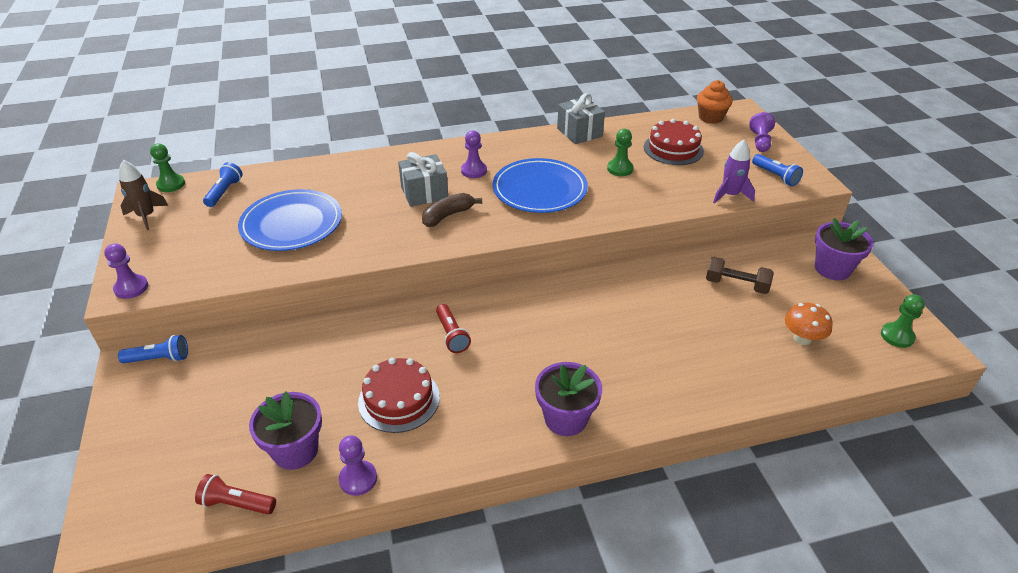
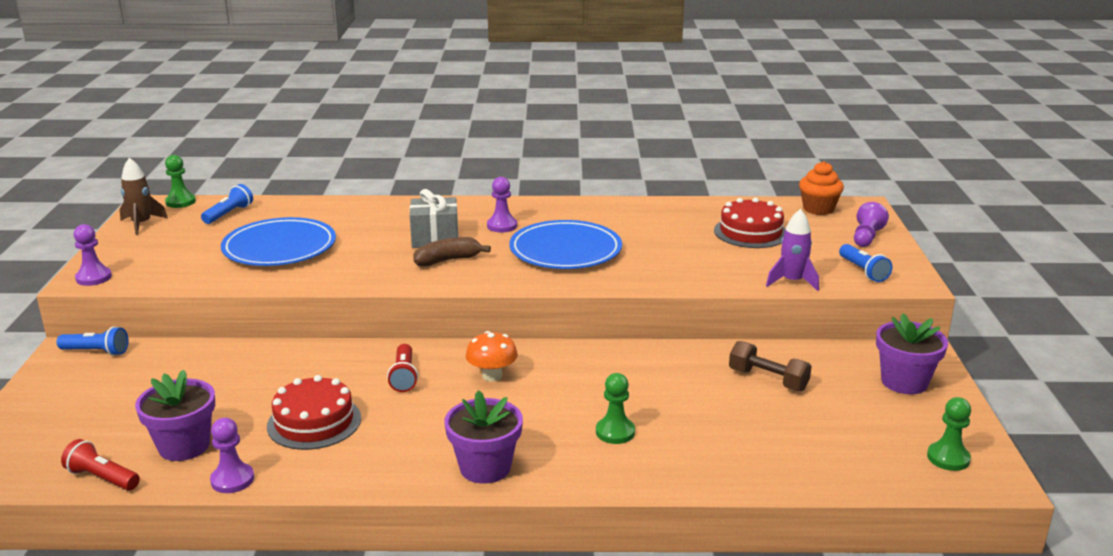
camera: 15 degrees right, 15 degrees down
(579, 132) = (646, 206): grey gift -> none
(620, 169) = (672, 243): green pawn -> green pawn (615, 432)
(802, 338) = (819, 441): orange mushroom -> orange mushroom (492, 376)

